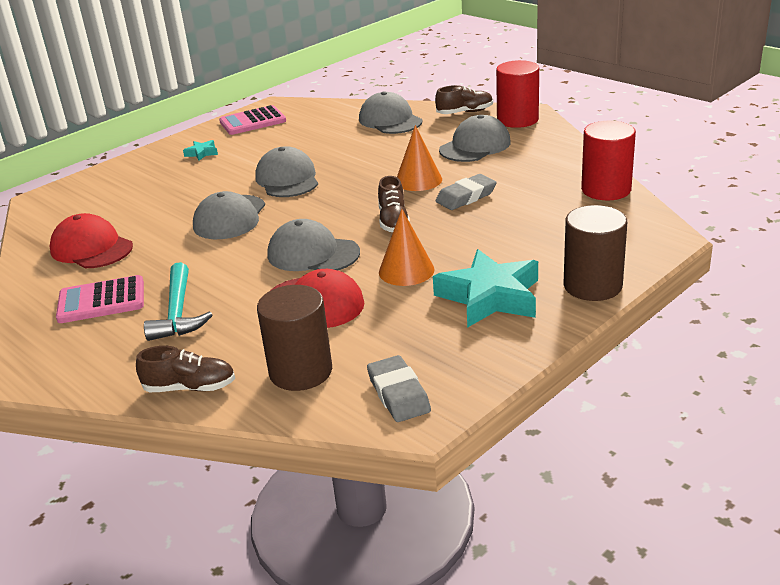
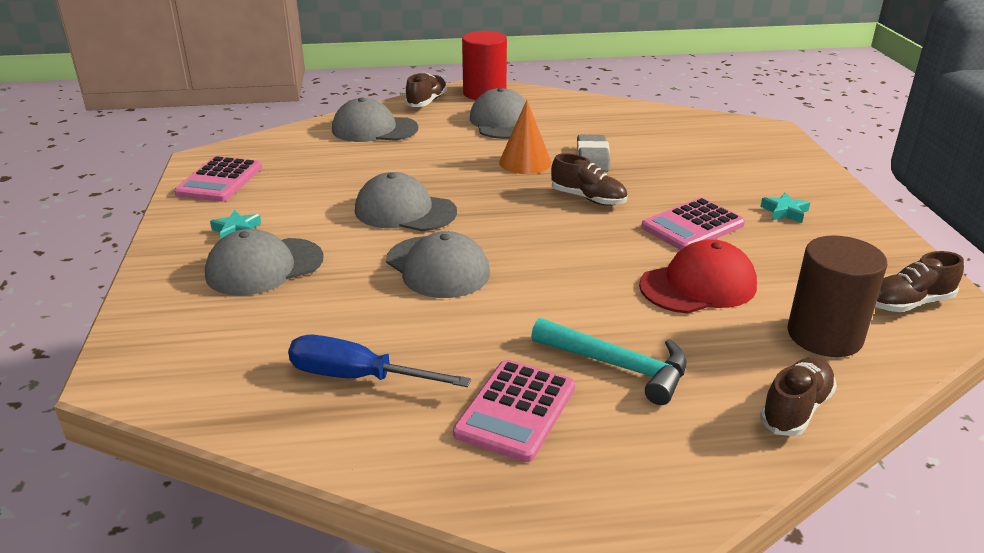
camera: 55 degrees left, 0 degrees up
(91, 248) = (357, 377): red cap -> blue screwdriver
(313, 254) = (595, 253): grey cap -> grey cap (264, 267)
(398, 394) = (909, 303): grey eraser -> brown shoe
(406, 270) = (692, 226): orange cone -> pink calculator
(490, 297) = (784, 212): turquoise star -> turquoise star, size x0.43
(592, 285) = (812, 174): brown cylinder -> none
(606, 189) = (666, 116): red cylinder -> none

